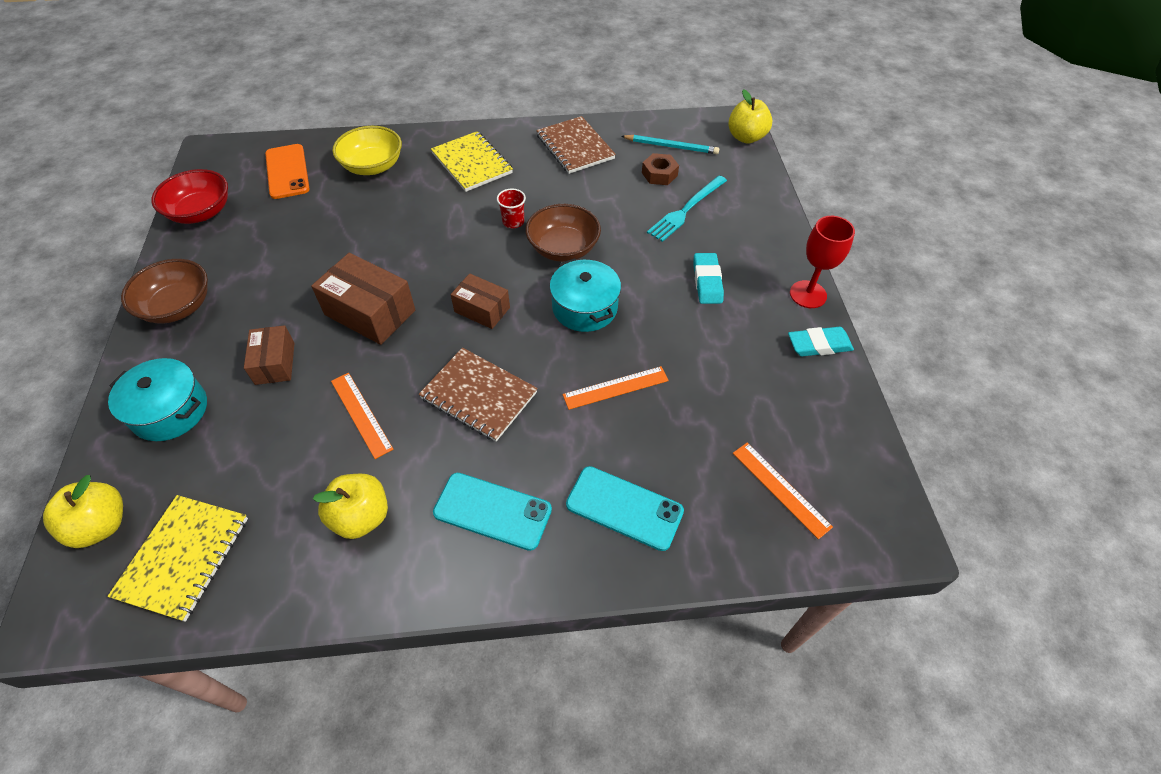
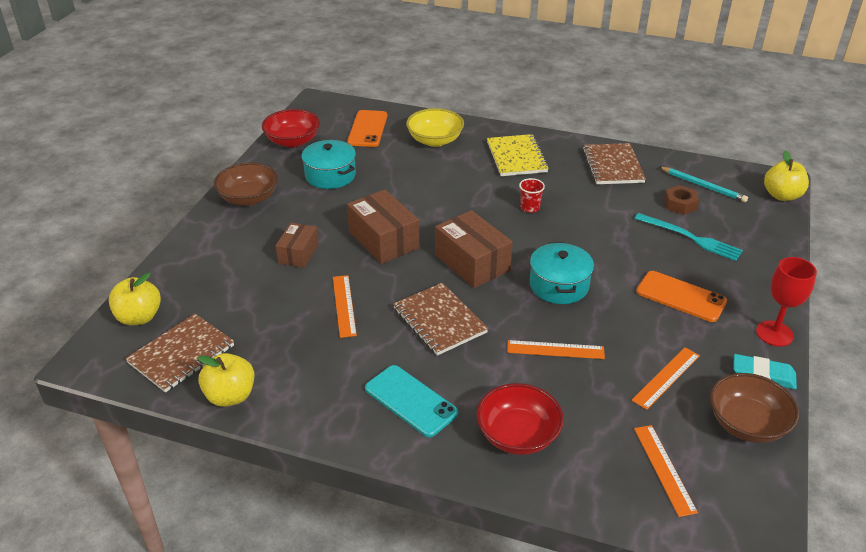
camera: 25 degrees right, 15 degrees down
(170, 411) = (213, 262): turquoise pot -> turquoise pot (330, 175)
(183, 557) = (181, 354): yellow notebook -> brown notebook
(361, 517) = (312, 371): yellow apple -> yellow apple (230, 396)
(482, 310) = (472, 263): brown box -> brown box, size x1.62
(563, 248) = (563, 238): brown bowl -> brown bowl (747, 424)
(624, 508) = (518, 435): turquoise phone -> red bowl
(686, 210) = (691, 238): turquoise fork -> turquoise fork turned 120 degrees counterclockwise
(707, 281) = (680, 297): turquoise eraser -> orange phone
(735, 381) = (666, 377): none -> orange ruler

